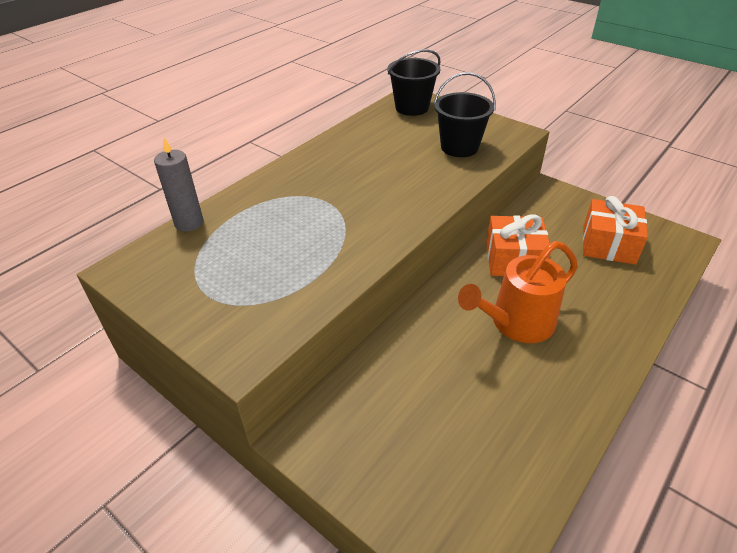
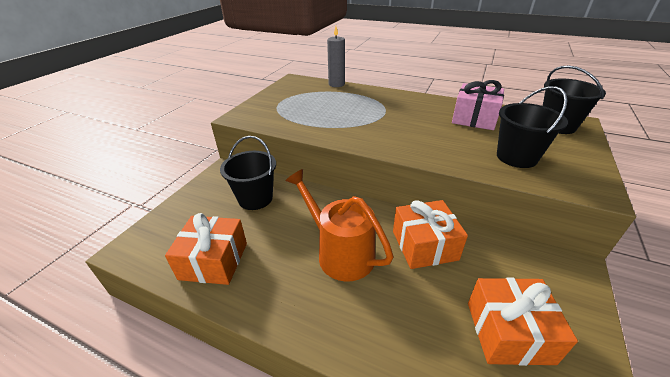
camera: 75 degrees right, 5 degrees down
(373, 143) = (474, 118): none -> pink gift
(396, 395) = (255, 198): none -> black bucket
(516, 448) = (214, 261): none -> orange gift

